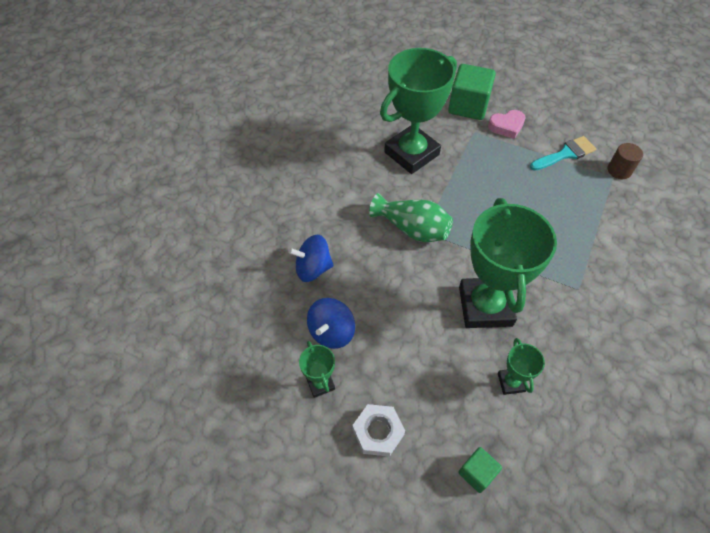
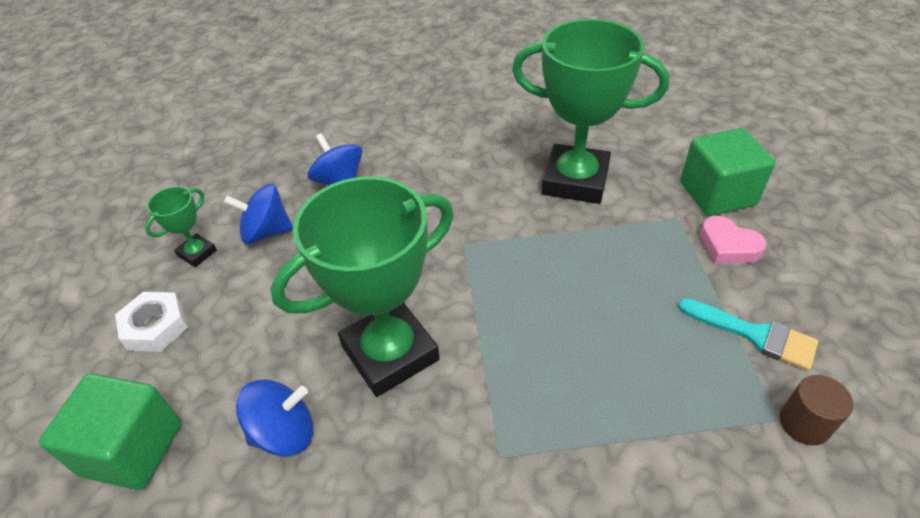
camera: 60 degrees right, 10 degrees down
(412, 229) = (458, 232): green vase -> none
(477, 473) = (132, 449): green cube -> green cube, size x1.87
(511, 382) = (284, 432): green trophy -> blue spinning top

